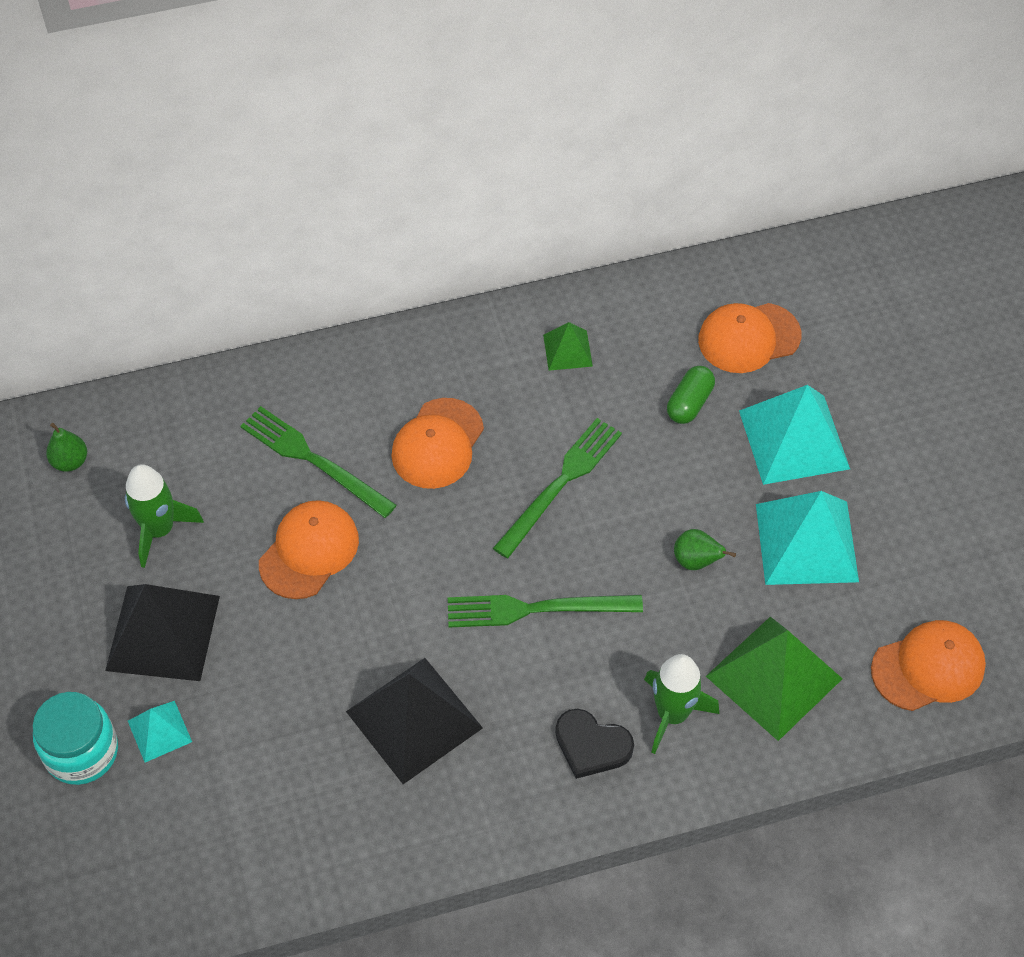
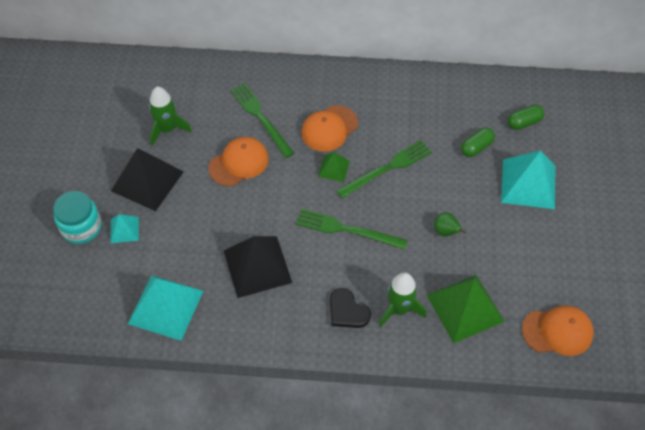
camera: 20 degrees right, 0 degrees up
(70, 461) = (138, 83): green pear -> none
(567, 350) = (420, 100): green pyramid -> green pyramid (334, 168)
(748, 338) = (524, 122): orange cap -> green capsule
(806, 542) = (513, 241): turquoise pyramid -> turquoise pyramid (166, 307)

